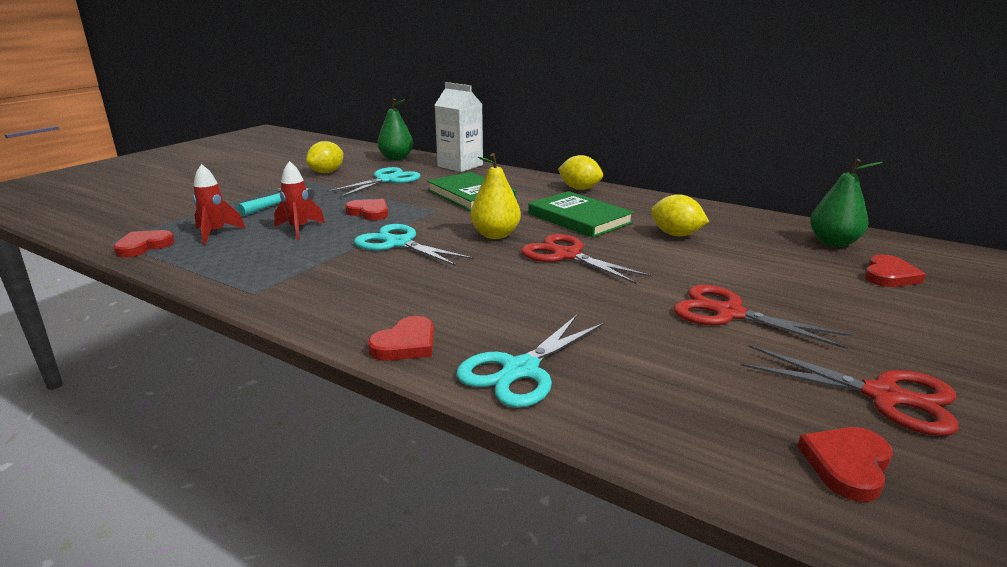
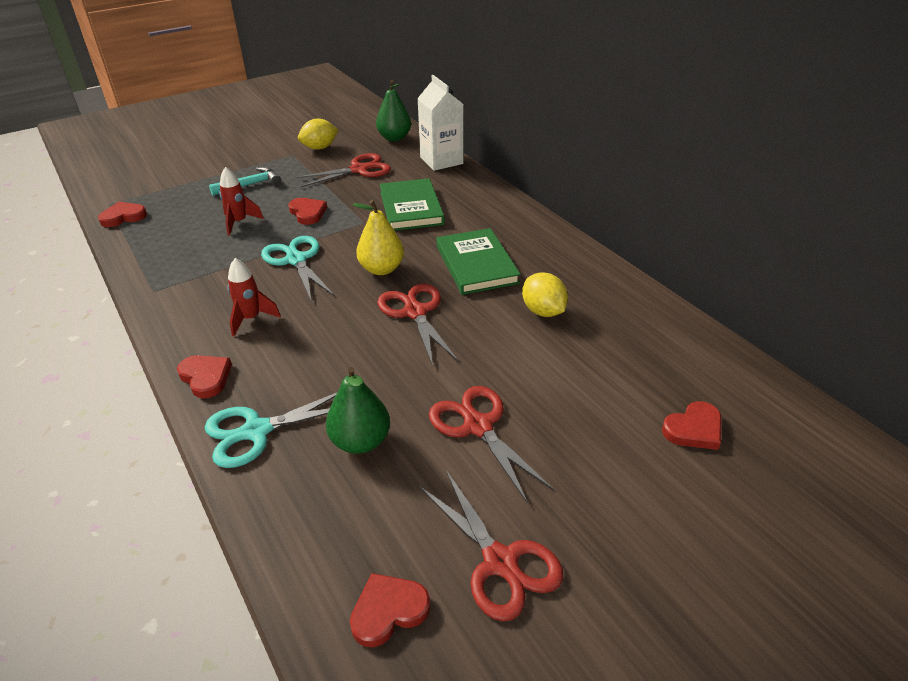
camera: 25 degrees right, 15 degrees up
(215, 233) = (179, 213): red rocket -> red rocket (251, 319)
(387, 180) = (359, 170): turquoise scissors -> red scissors
(406, 344) = (206, 377): red heart -> red heart turned 105 degrees counterclockwise
(579, 189) = (520, 220): yellow lemon -> none
(833, 242) = (693, 366): green pear -> green pear (360, 441)

